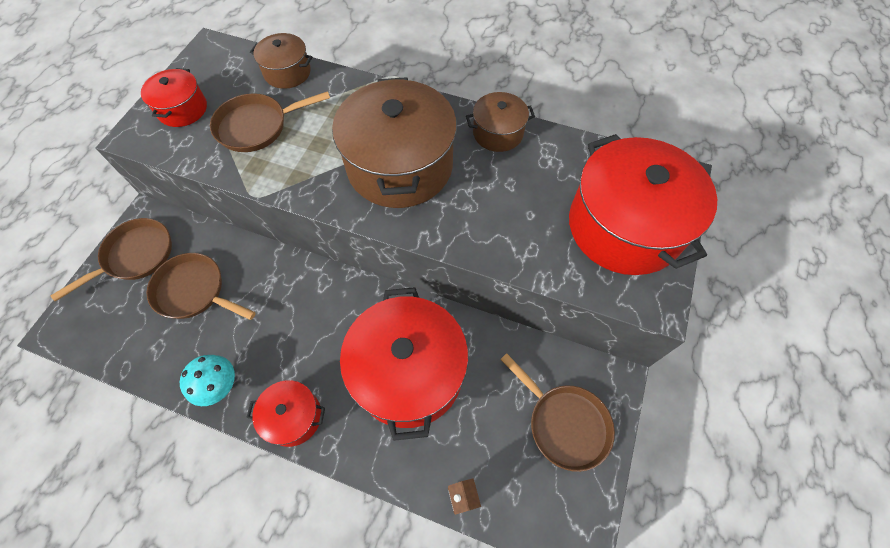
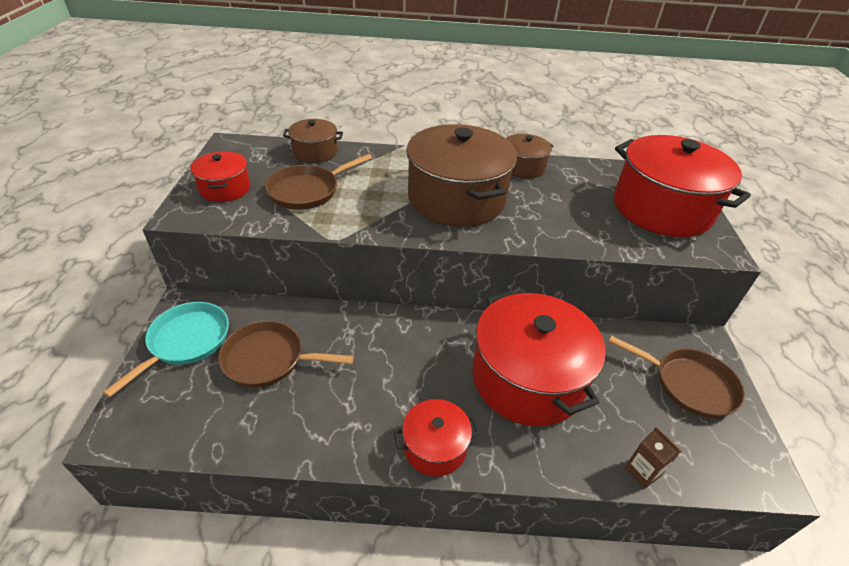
camera: 20 degrees left, 20 degrees down
(135, 256) = (186, 342): brown pan -> turquoise pan
(219, 386) = (338, 439): turquoise mushroom -> none

